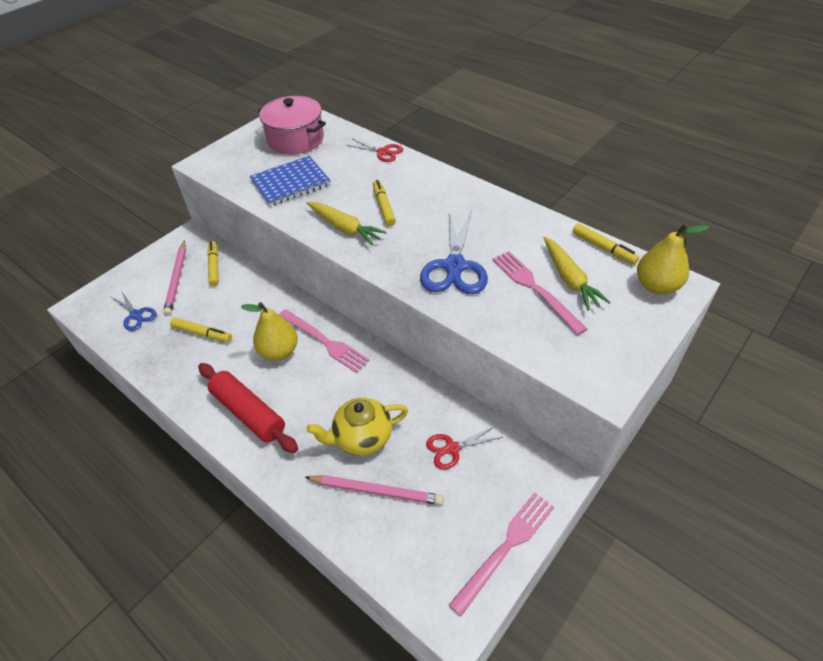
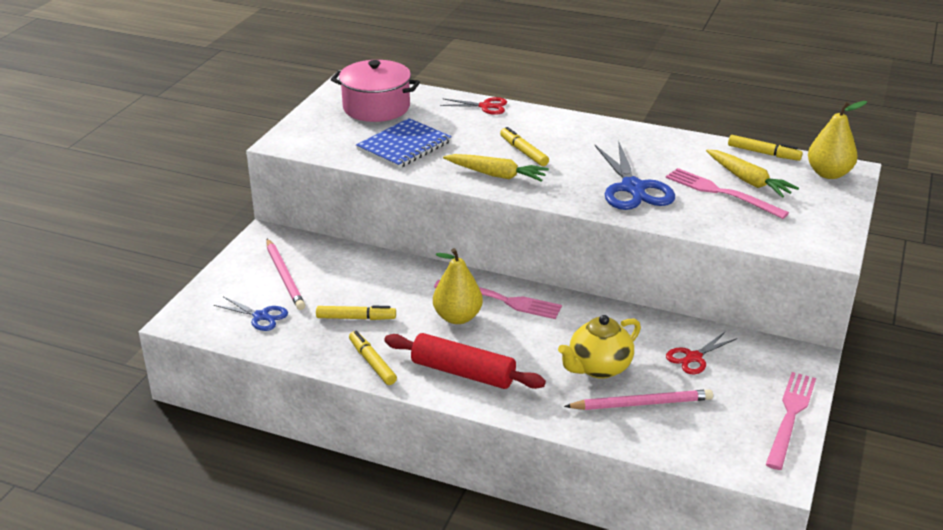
camera: 20 degrees left, 15 degrees down
(214, 266) = (321, 258): yellow marker -> yellow marker (372, 363)

